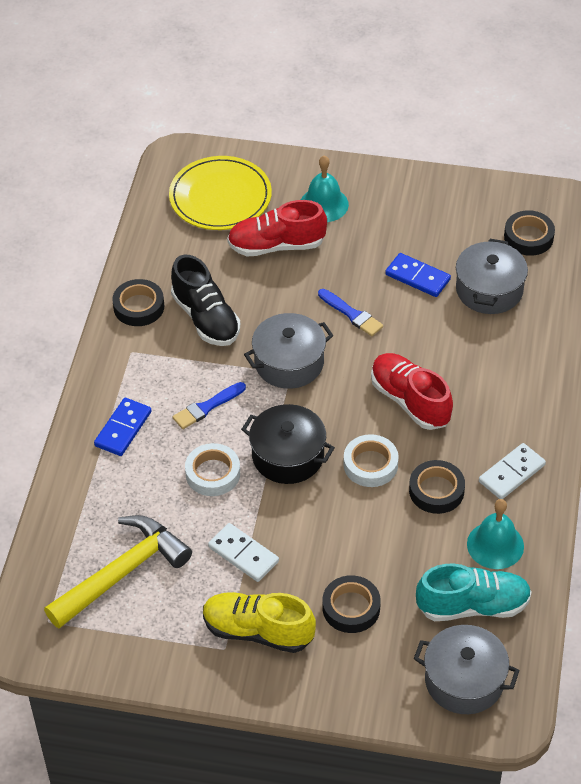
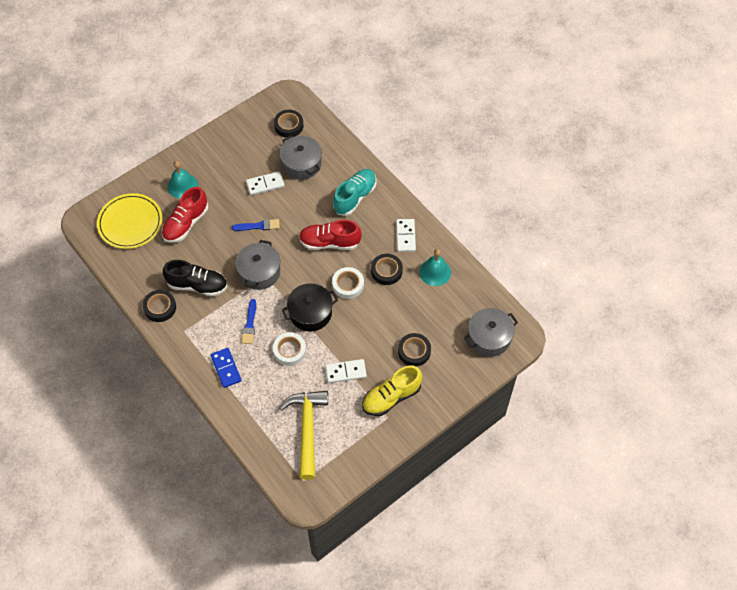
camera: 50 degrees left, 10 degrees up
(417, 277) = (265, 184): blue domino -> white domino
(473, 606) = (456, 305): turquoise shoe -> turquoise shoe (355, 197)

